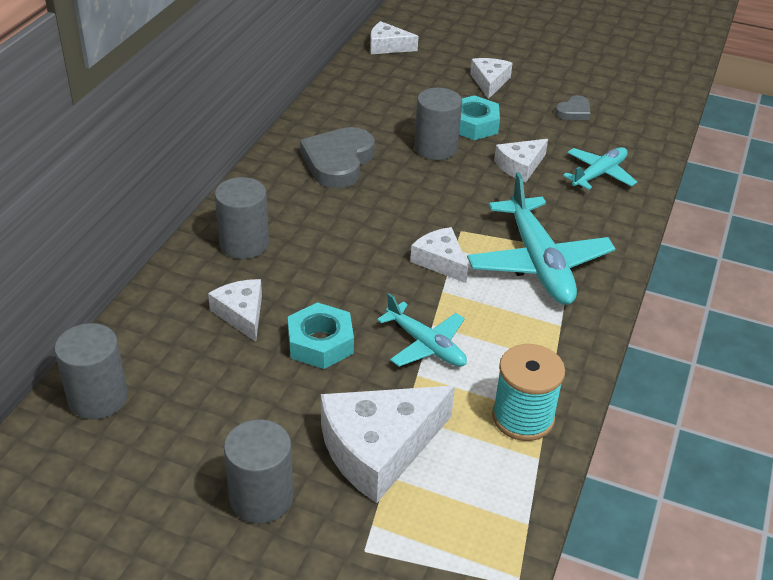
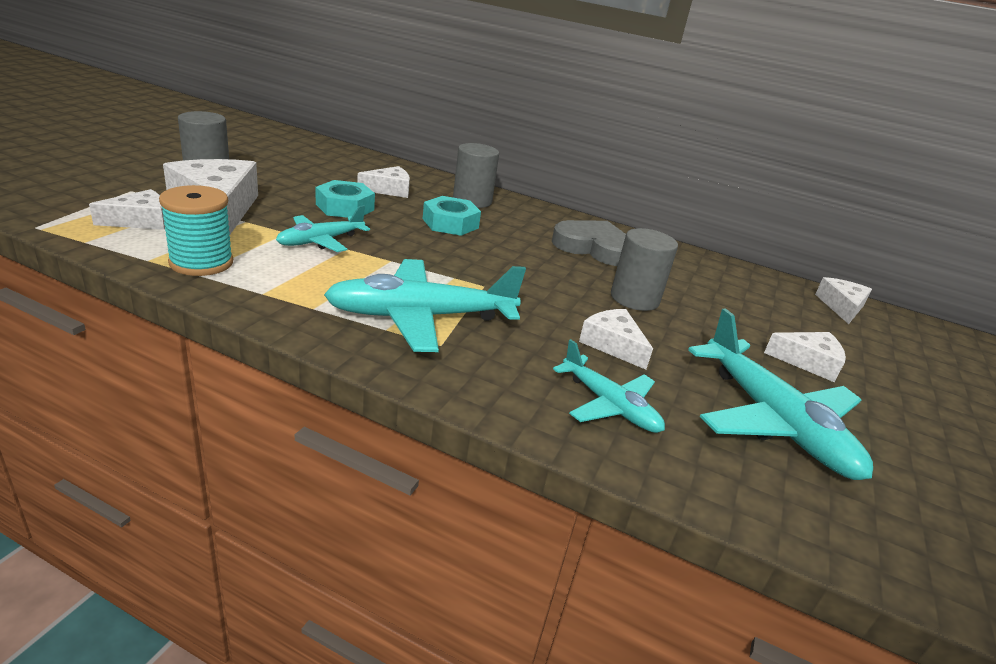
camera: 90 degrees right, 10 degrees down
(98, 398) = (327, 151): grey cylinder -> none
(440, 261) = (435, 267): white cheese -> white cheese (140, 221)
(473, 124) = (695, 330): turquoise nut -> turquoise nut (450, 223)
(574, 111) = (773, 421): grey heart -> turquoise plane

